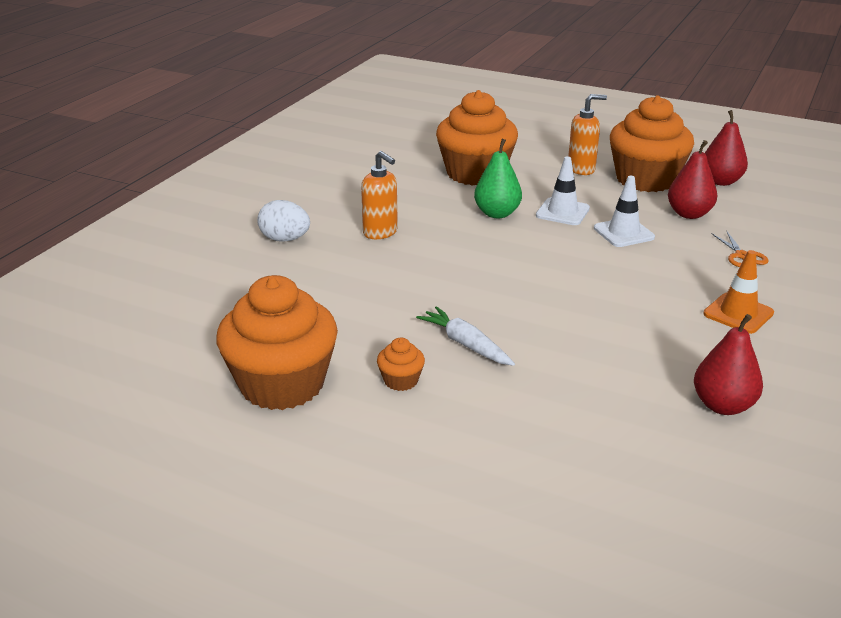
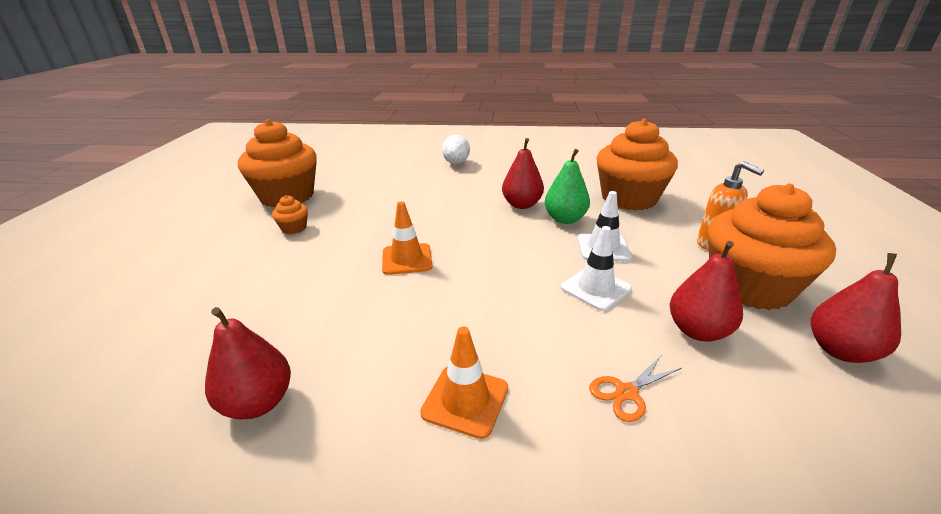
camera: 70 degrees right, 0 degrees up
(380, 233) = (489, 185): orange soap dispenser -> none
(448, 226) = (521, 205): none -> red pear
(465, 344) = (346, 242): white carrot -> none
(528, 310) = (407, 259): none -> orange traffic cone

